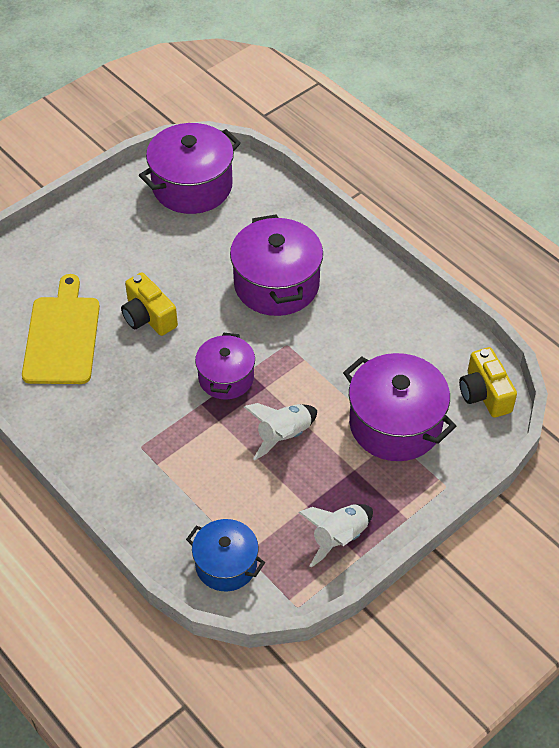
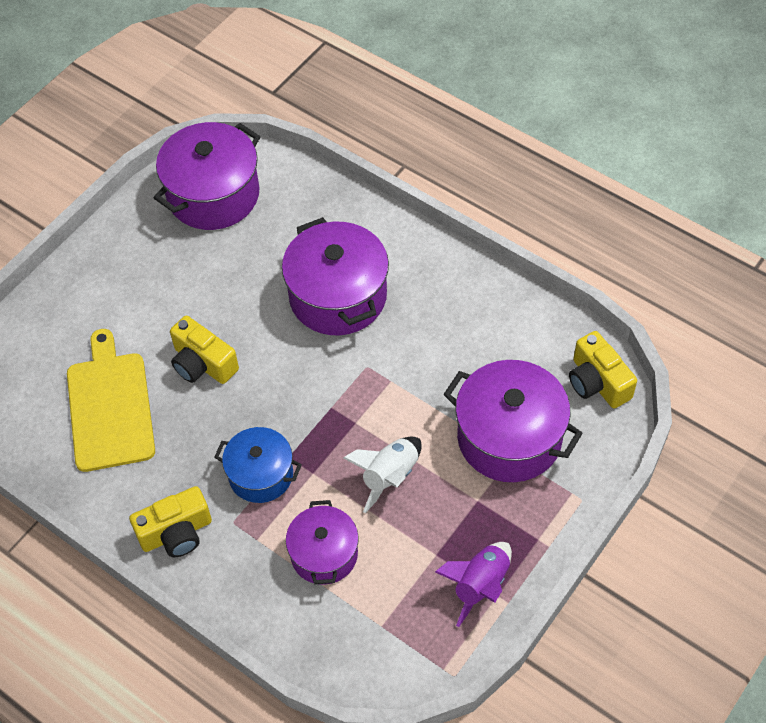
camera: 10 degrees left, 5 degrees up
(91, 446) = (176, 533): none -> yellow camera
(226, 378) = (309, 420): purple pot -> purple pot (324, 554)
(226, 565) = (363, 643): blue pot -> blue pot (261, 474)
(339, 538) = (480, 585): white rocket -> purple rocket

